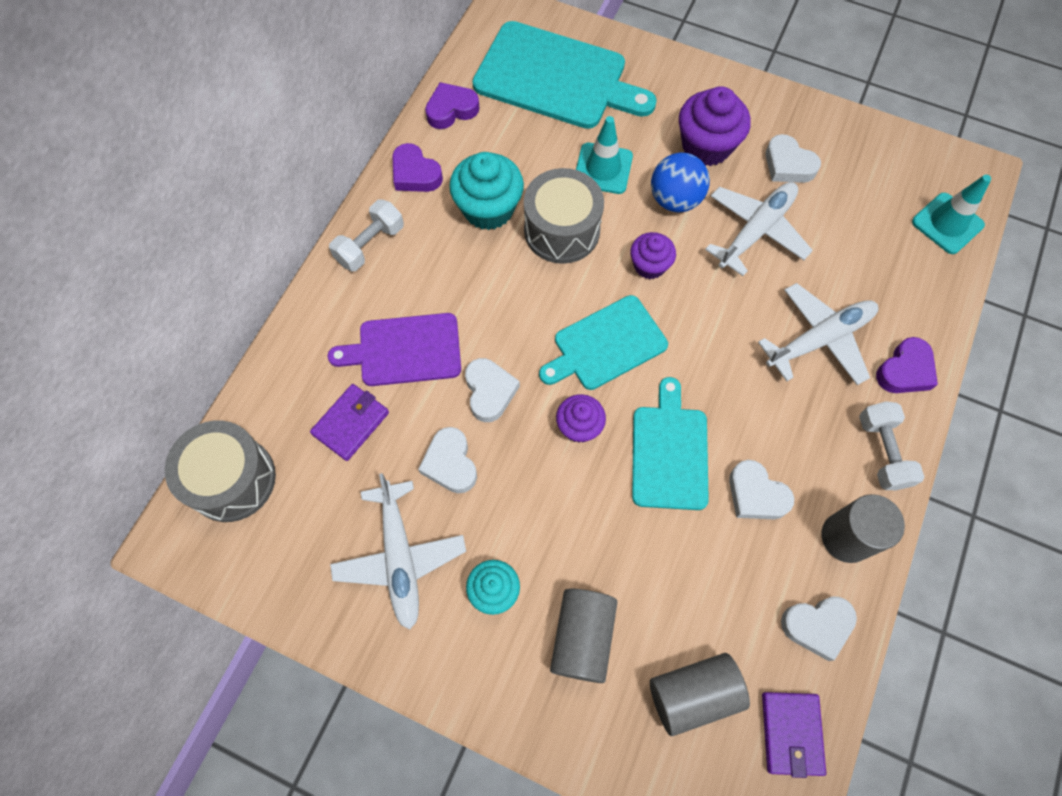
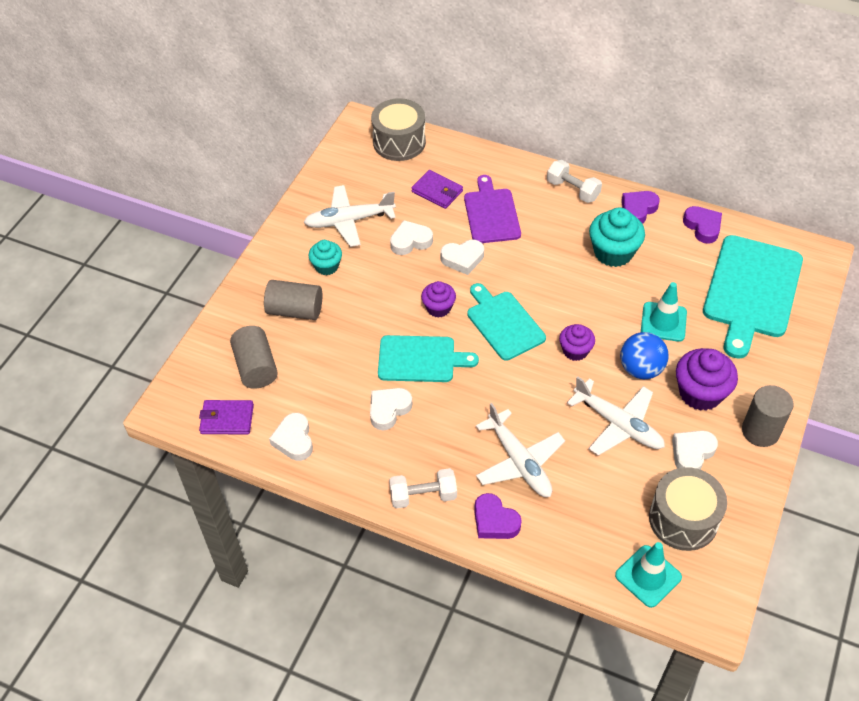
camera: 90 degrees right, 15 degrees down
(562, 230) = (600, 296): grey drum -> grey drum (683, 519)
(846, 537) = (356, 464): grey cylinder -> grey cylinder (760, 431)

